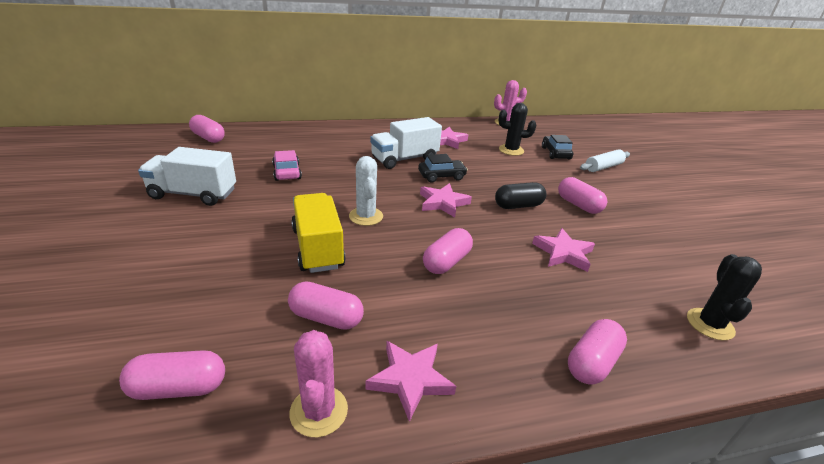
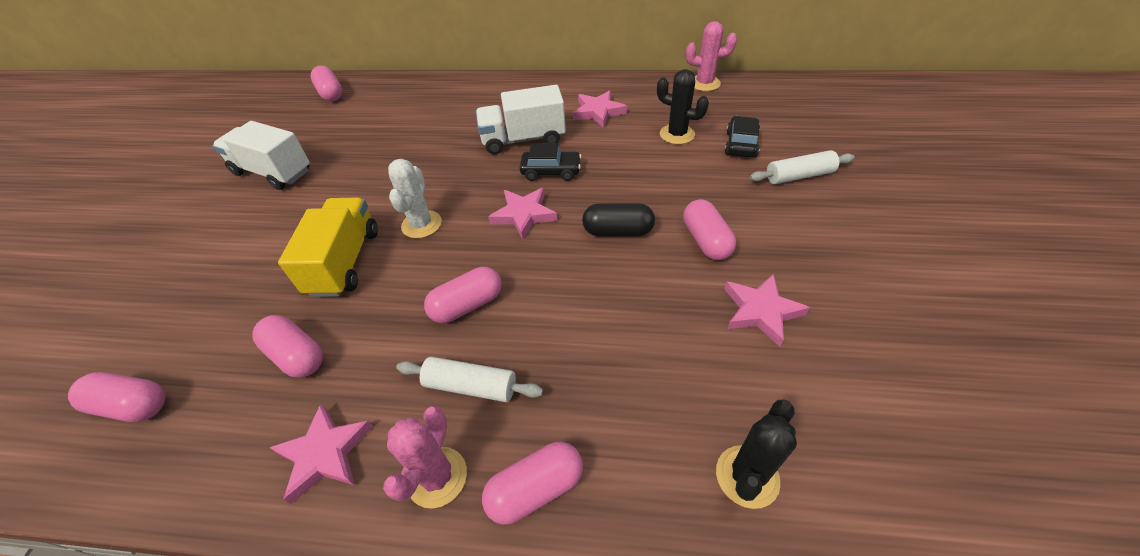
camera: 25 degrees right, 15 degrees up
(287, 172) = (379, 150): pink car -> none
(319, 411) = (222, 465): pink cactus -> pink cactus (437, 477)
(492, 310) = (471, 386): none -> white rolling pin
(563, 253) = (623, 317): pink star -> pink star (761, 311)

